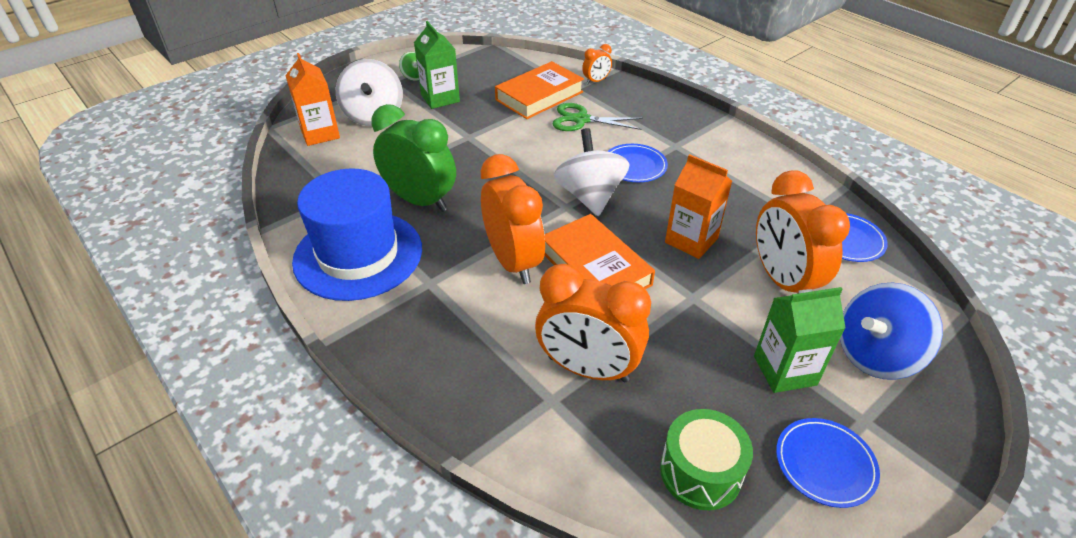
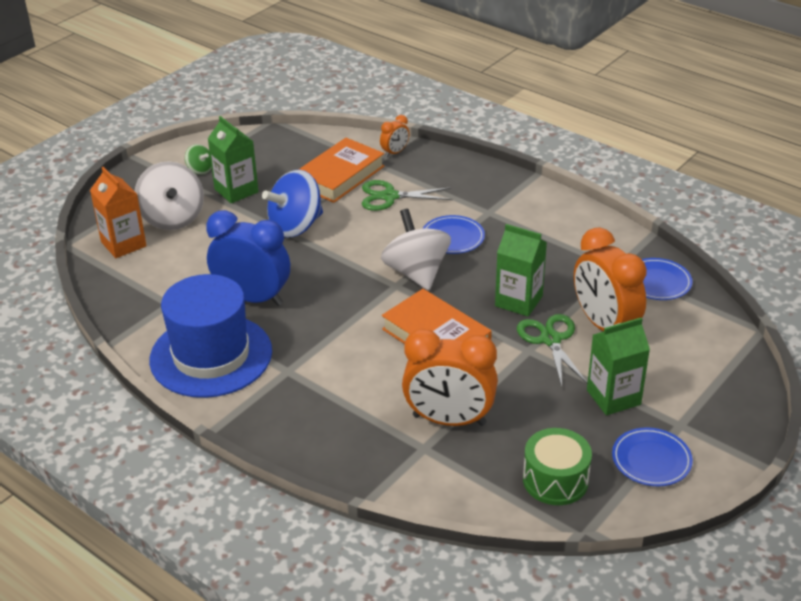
camera: 10 degrees left, 5 degrees down
(420, 201) = (253, 298): green clock -> blue clock
(513, 262) = (360, 342): orange clock -> none
(691, 240) = (518, 301): orange carton -> green carton
(720, 288) = (550, 339): none -> green scissors
(875, 355) = (686, 375): blue spinning top -> blue spinning top (296, 226)

